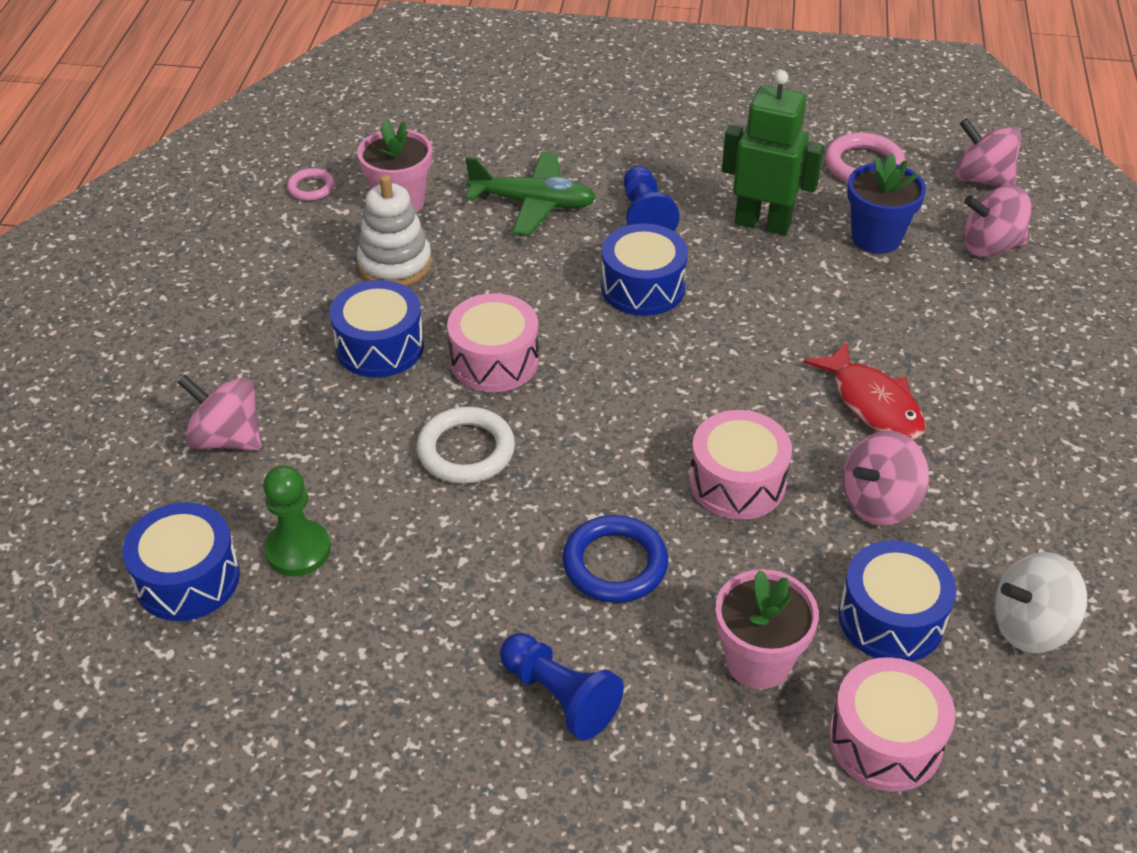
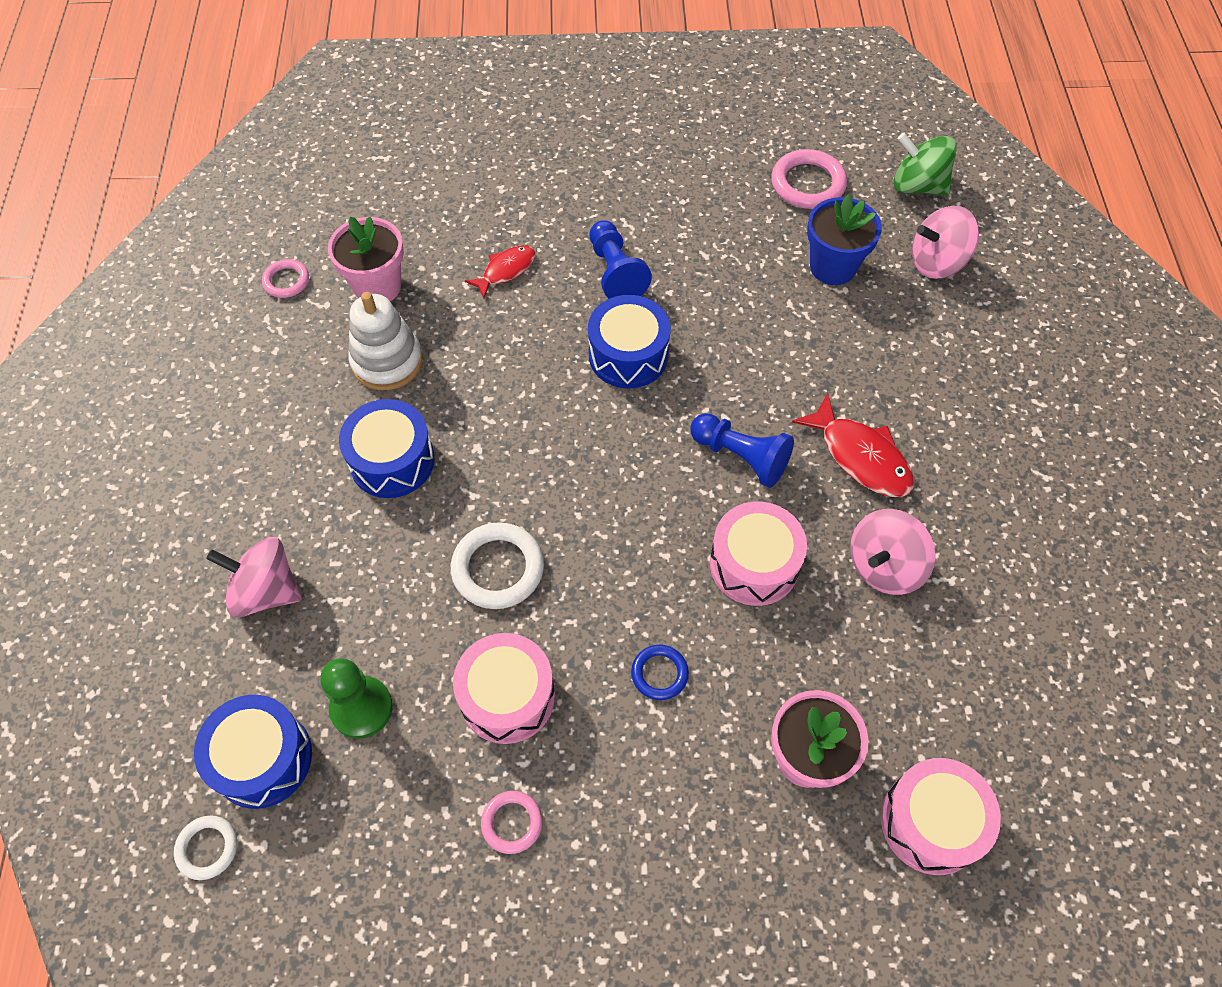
camera: 10 degrees left, 15 degrees up
(113, 647) = (207, 848): none -> white ring
(429, 672) = (512, 823): none -> pink ring
(494, 360) = (504, 460): pink drum -> pink drum (507, 696)
(532, 203) = (506, 270): green plane -> red fish
(560, 696) = (636, 827): blue pawn -> blue pawn (741, 457)
(615, 564) = (659, 673): blue ring -> blue ring, size x0.59
(763, 223) = (726, 264): green robot -> none
(891, 618) = (915, 691): blue drum -> none
(982, 179) = (917, 186): pink spinning top -> green spinning top
(1030, 626) = (1036, 678): white spinning top -> none

